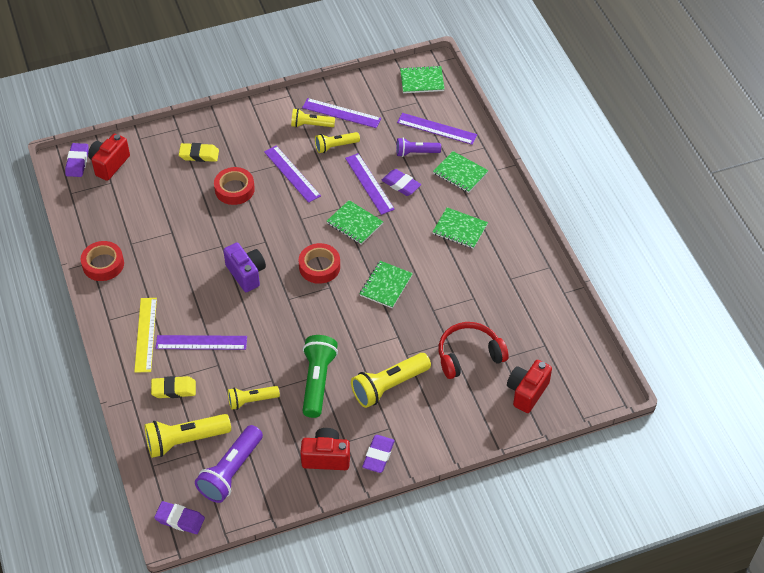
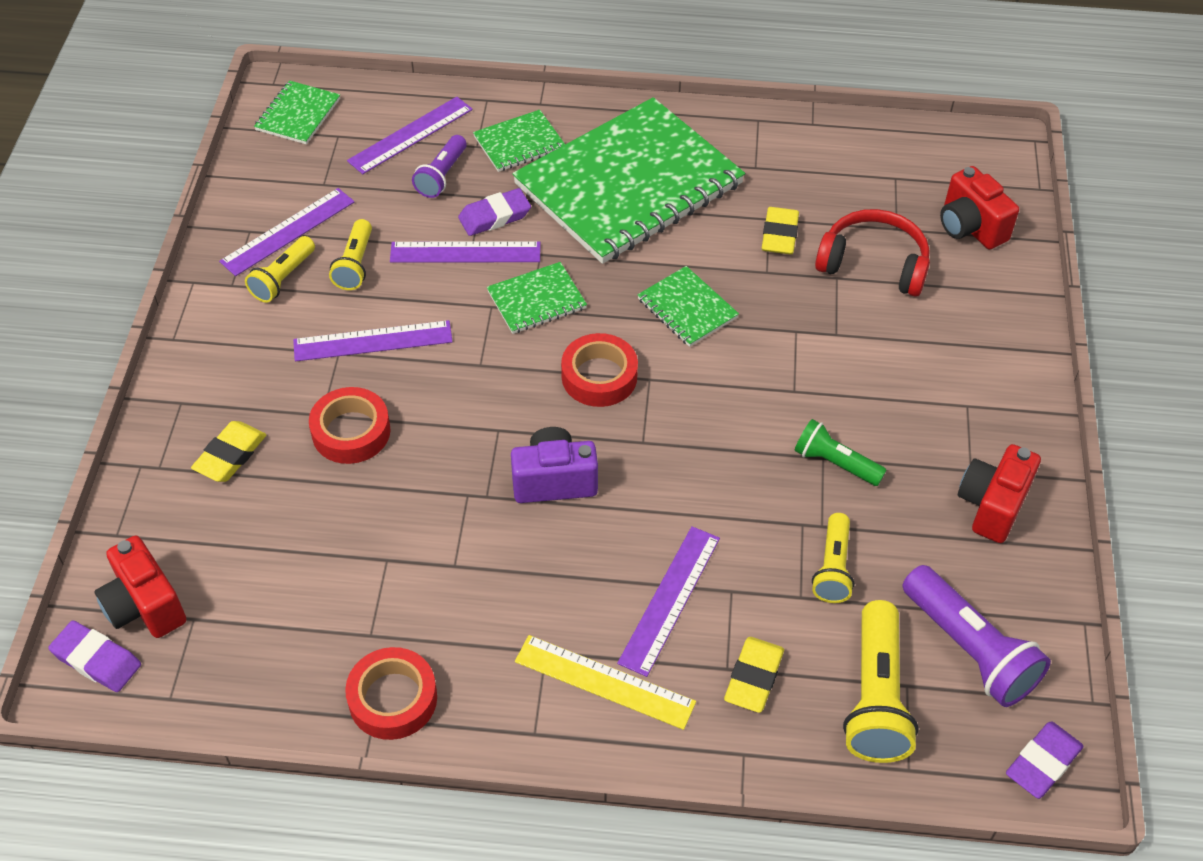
camera: 65 degrees left, 0 degrees up
(317, 381) = (835, 463): green flashlight -> green flashlight, size x0.62
(378, 455) = (1014, 437): purple eraser -> none
(389, 386) = (887, 376): yellow flashlight -> none
(460, 229) = (629, 184): green notebook -> green notebook, size x2.39
(464, 306) = (779, 235): none -> yellow eraser
(469, 355) = (873, 263): red headphones -> red headphones turned 105 degrees clockwise

